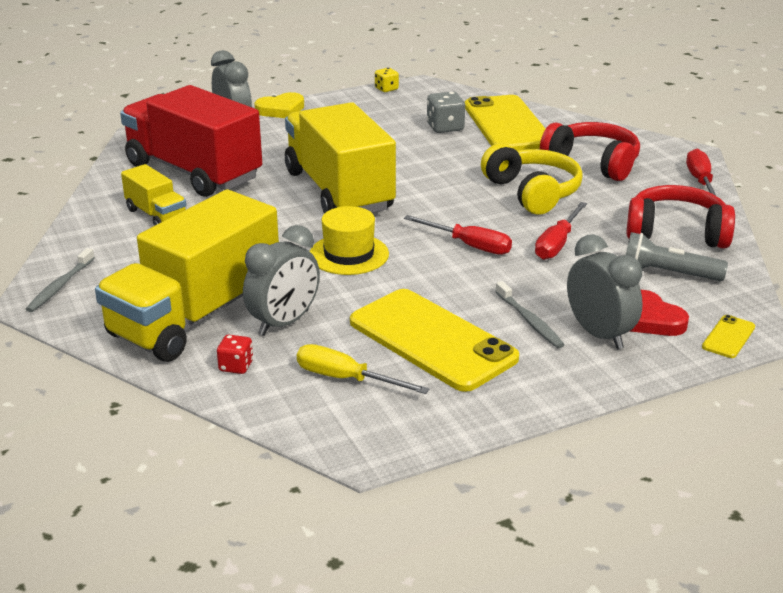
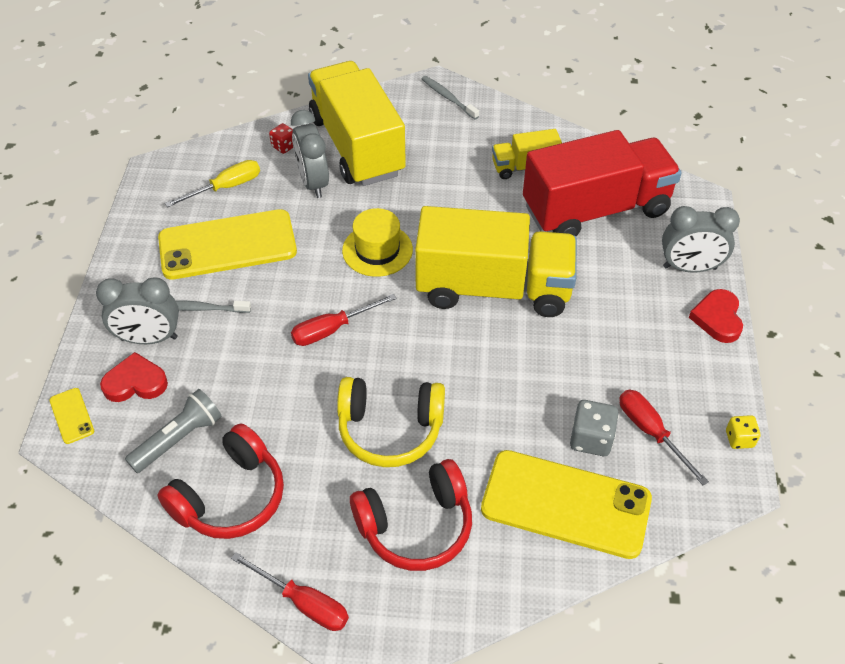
camera: 120 degrees right, 20 degrees up
(281, 110) = (717, 318): yellow heart -> red heart
(557, 244) = (287, 391): red screwdriver -> red screwdriver (651, 432)

